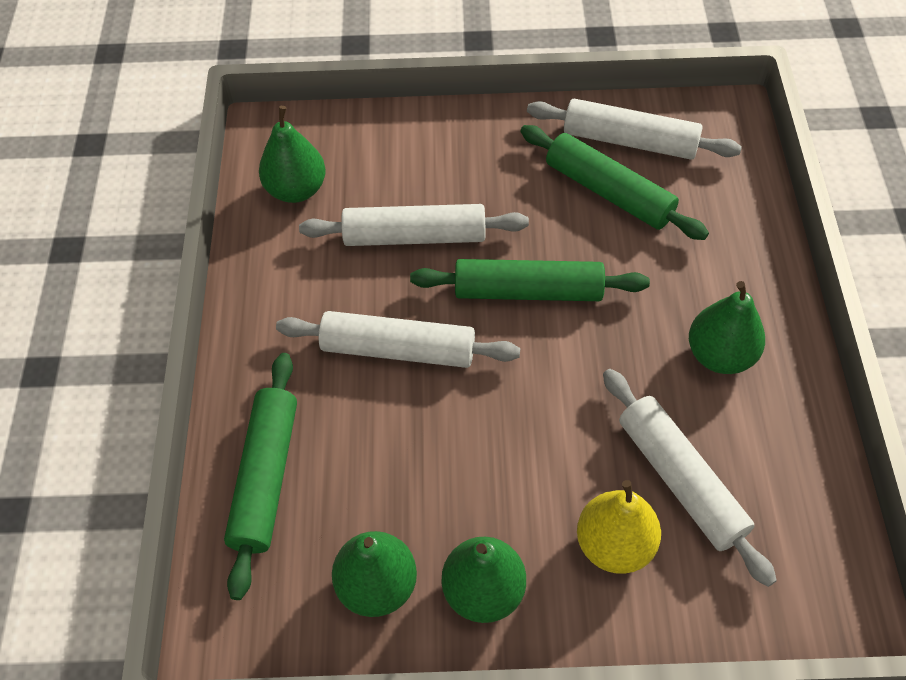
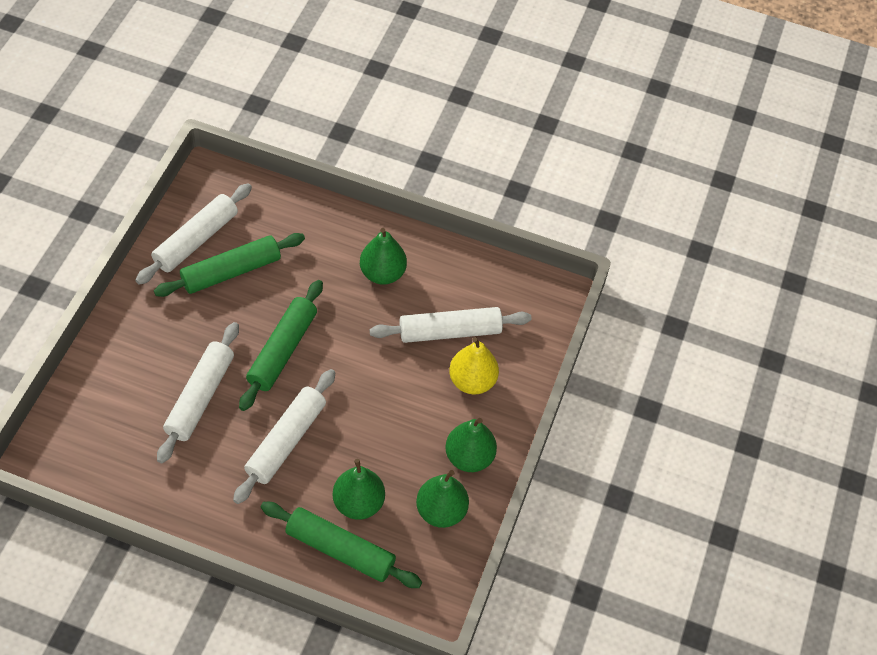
camera: 75 degrees left, 0 degrees up
(296, 190) = (112, 456): green pear -> green pear (358, 503)

